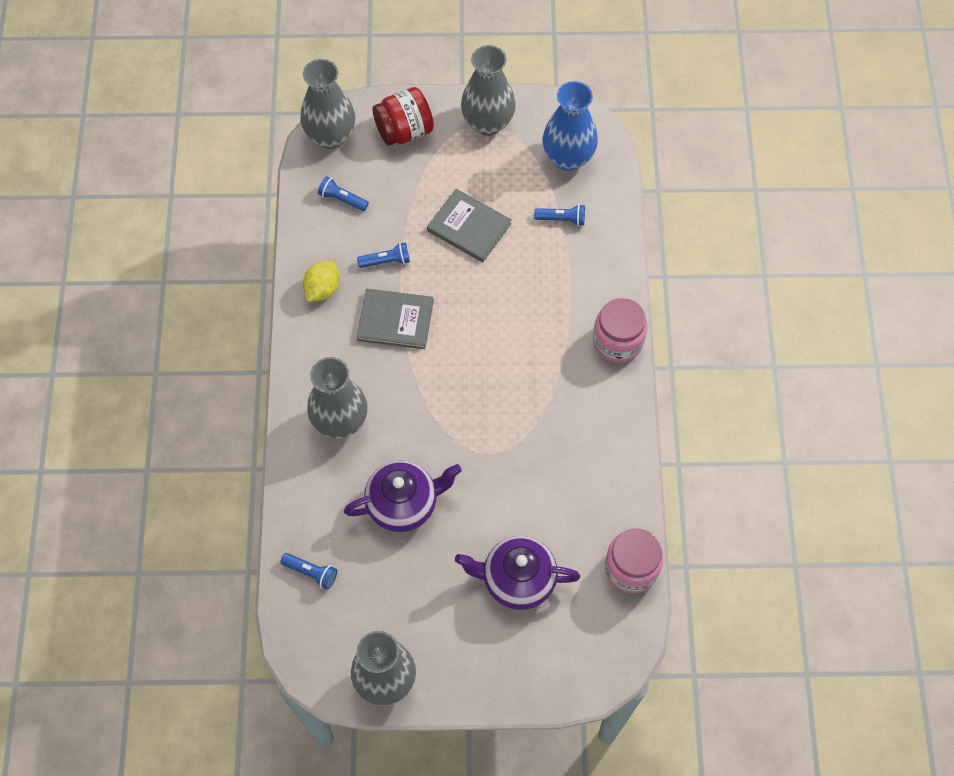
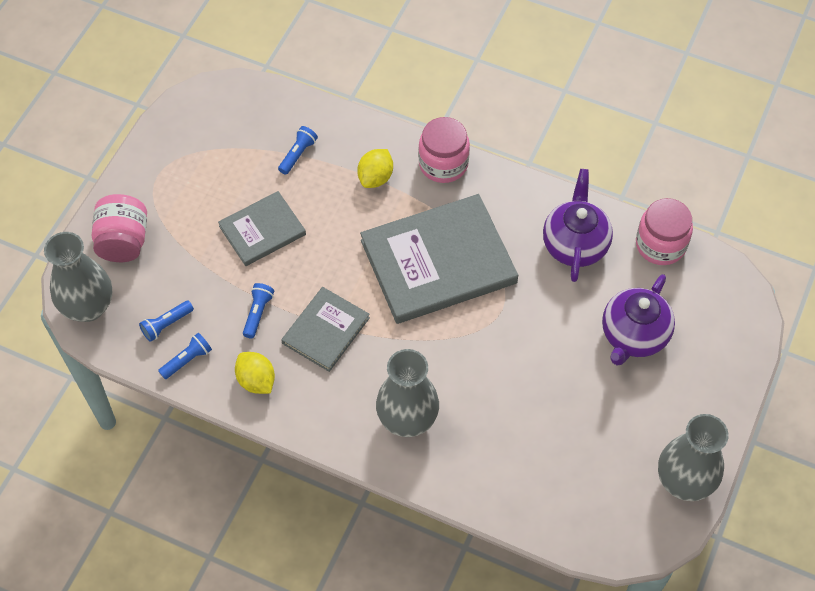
camera: 65 degrees left, 5 degrees down
(311, 572) = (551, 505): blue flashlight -> blue flashlight (187, 360)
(404, 131) = (123, 241): red jar -> pink jar
(404, 504) = (518, 398): purple teapot -> purple teapot (575, 244)
(488, 123) = (160, 170): grey vase -> none
(510, 380) = (438, 262): none -> grey book
(568, 158) = (237, 123): blue vase -> none
(572, 291) = (375, 177): none -> yellow lemon

